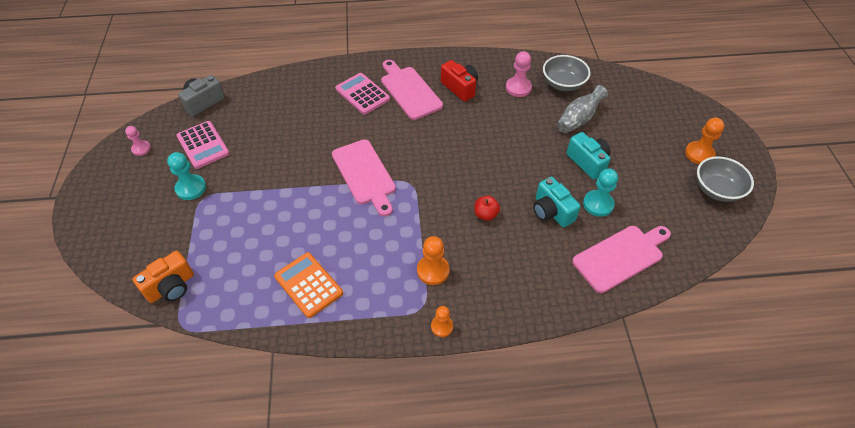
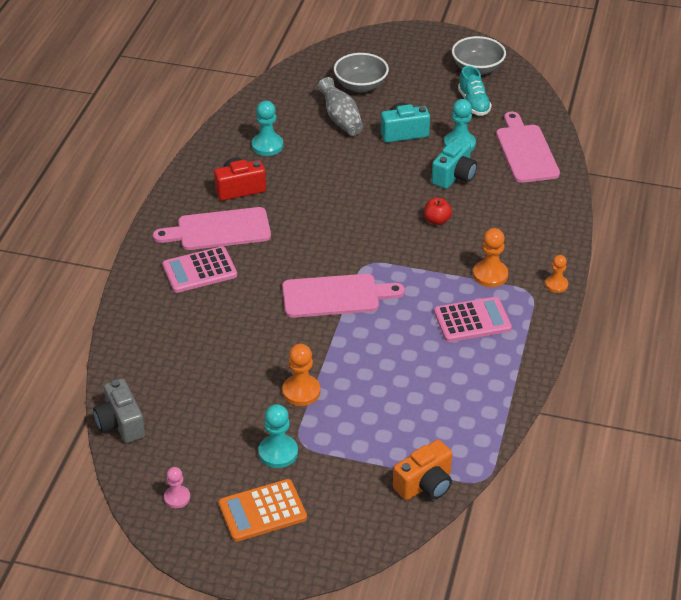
camera: 70 degrees left, 10 degrees down
(171, 287) = (425, 484): orange camera -> orange camera turned 75 degrees clockwise
(203, 145) = (206, 433): pink calculator -> pink calculator (472, 320)
(308, 285) = (470, 369): orange calculator -> orange calculator (262, 511)
(518, 88) = (267, 146): pink pawn -> turquoise pawn
(551, 211) = (454, 176): turquoise camera -> turquoise camera turned 45 degrees counterclockwise
(563, 84) = (281, 112): grey bowl -> grey bowl (360, 86)
(663, 200) = (473, 103): none -> turquoise shoe
(699, 154) = (429, 62): orange pawn -> orange pawn (301, 391)

